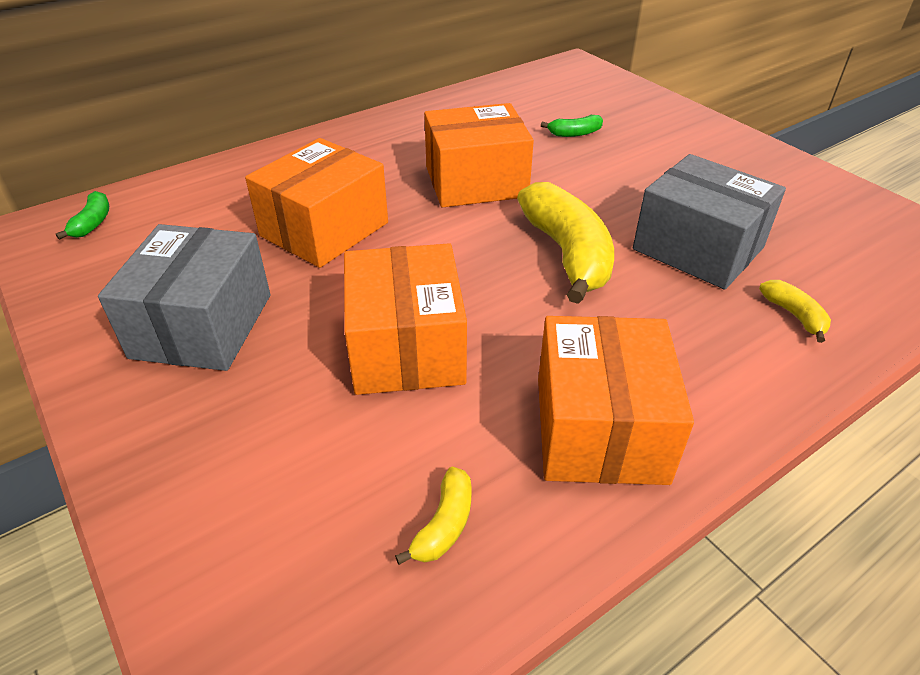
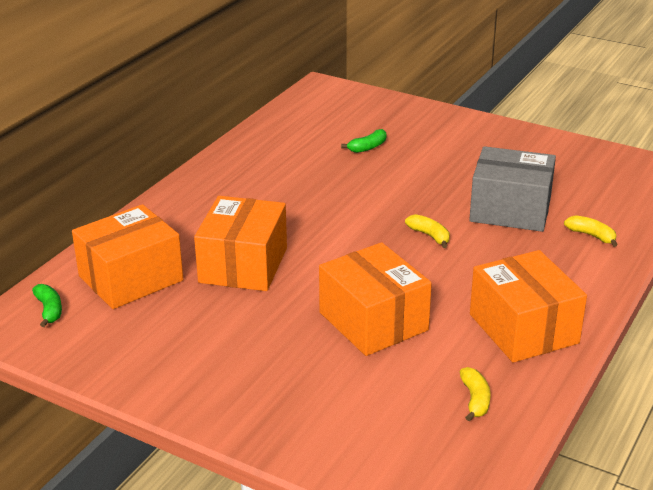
camera: 25 degrees left, 10 degrees down
(202, 325) = (221, 350): grey box -> none
(476, 182) = (325, 202): orange box -> orange box (131, 278)
(567, 254) = (429, 236): yellow banana -> yellow banana, size x0.45

